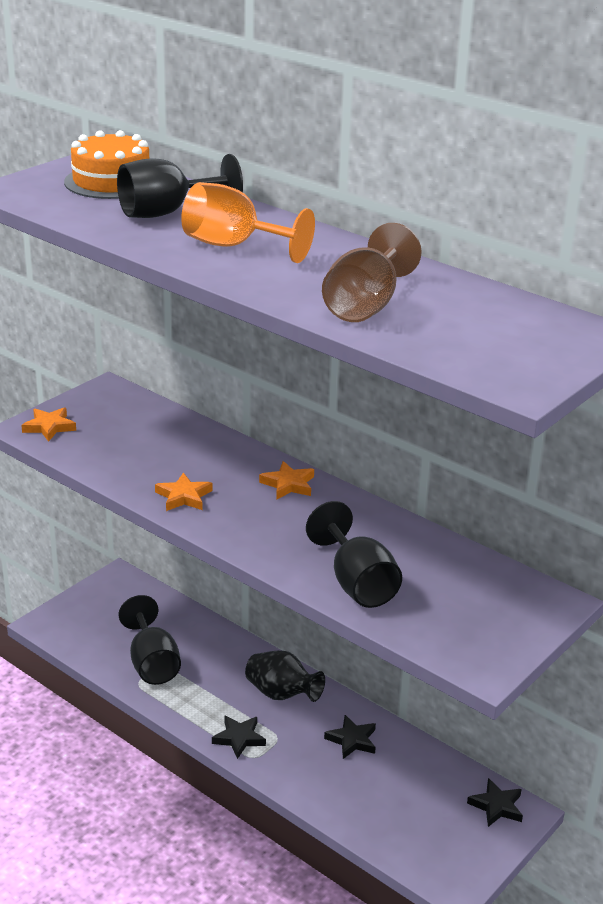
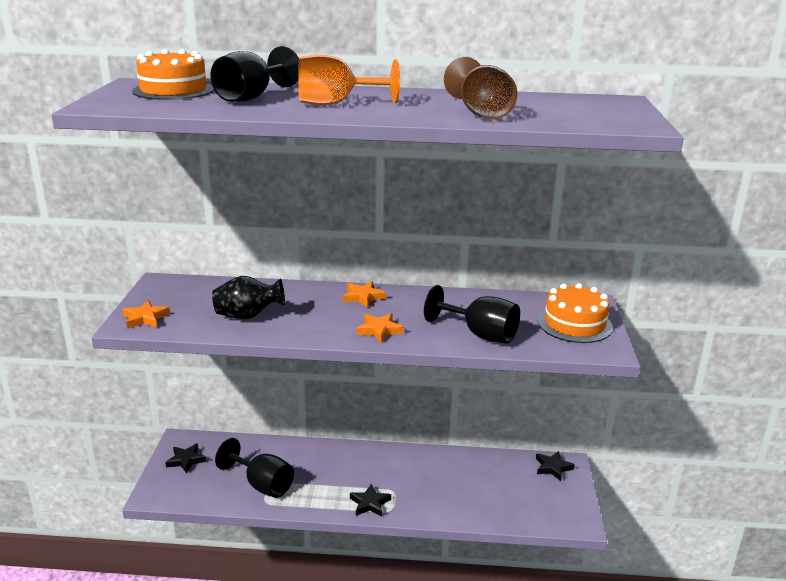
camera: 35 degrees left, 5 degrees down
(183, 496) = (304, 326): orange star -> orange star (379, 330)
(281, 694) = (368, 464): black vase -> black vase (248, 316)
(352, 740) = (438, 470): black star -> black star (186, 460)
(491, 619) = (574, 324): none -> orange cake

